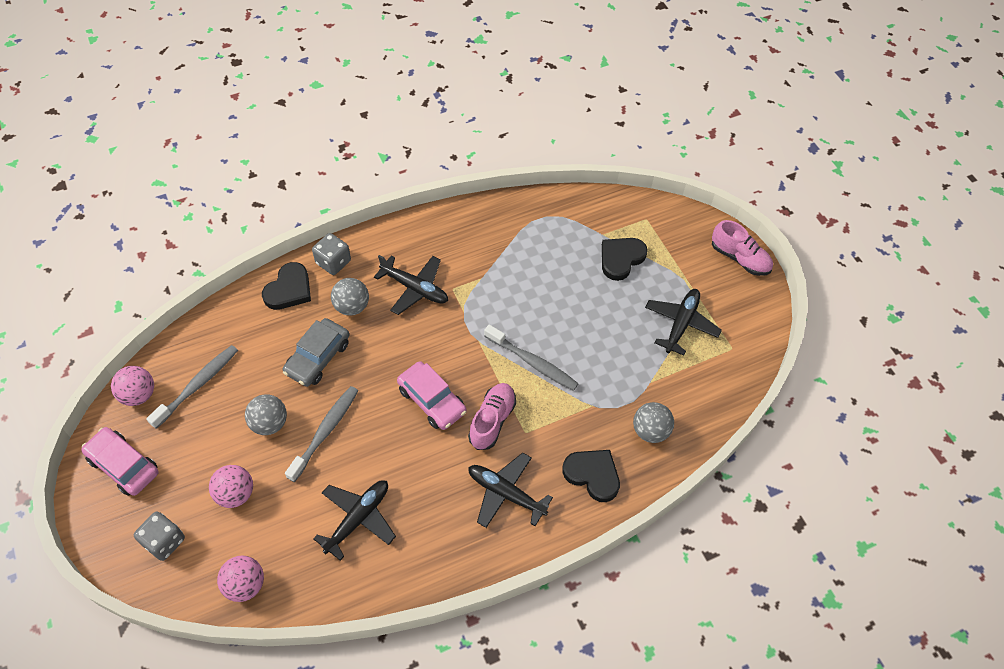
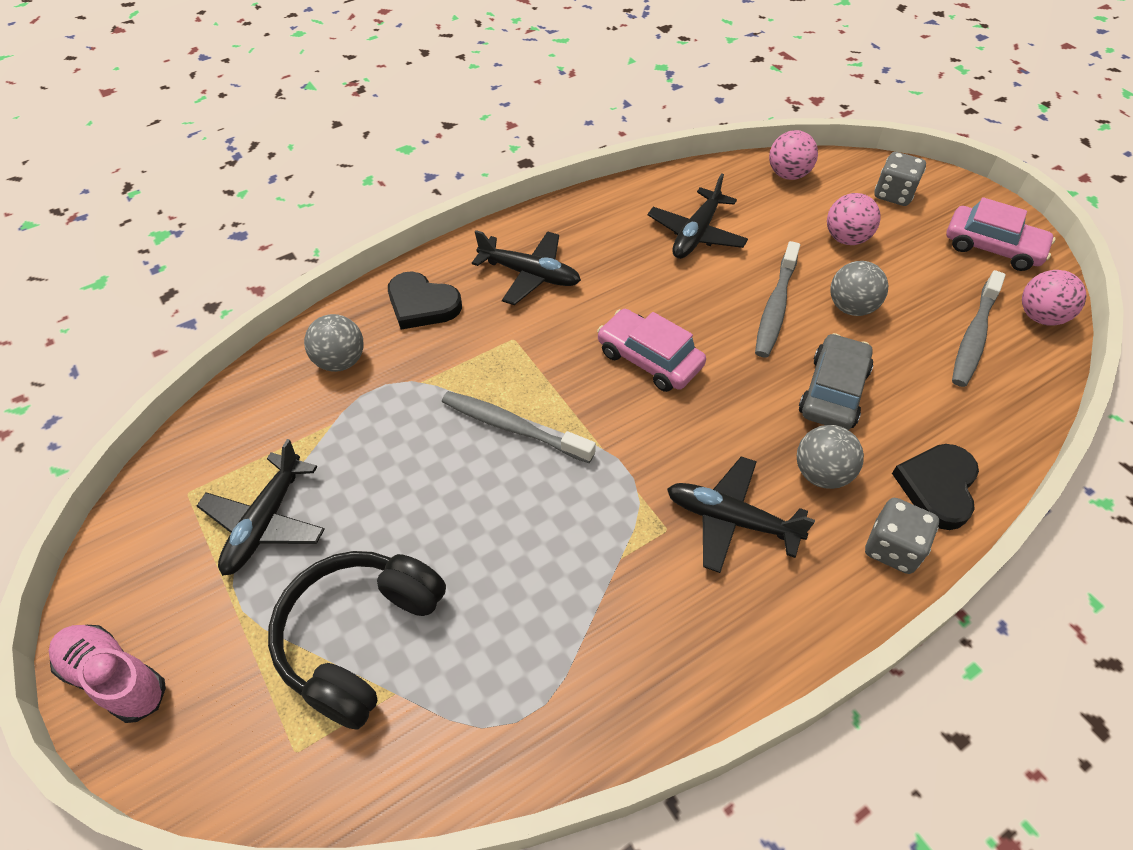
camera: 175 degrees right, 5 degrees down
(492, 421) = (560, 346): pink shoe -> none
(621, 259) = (360, 638): black heart -> black headphones

